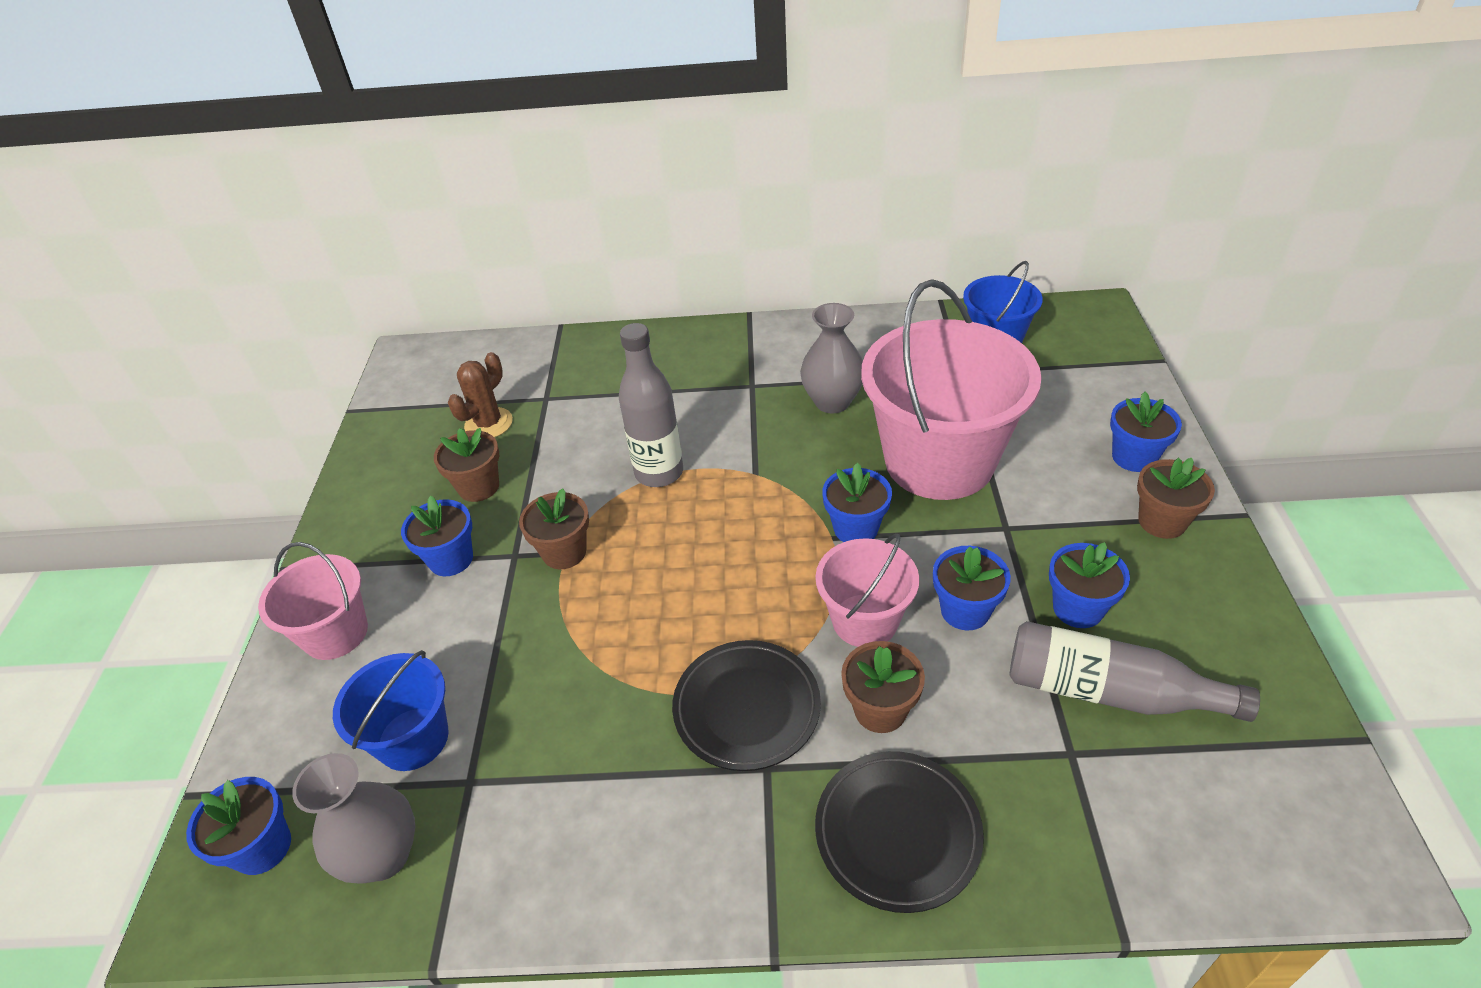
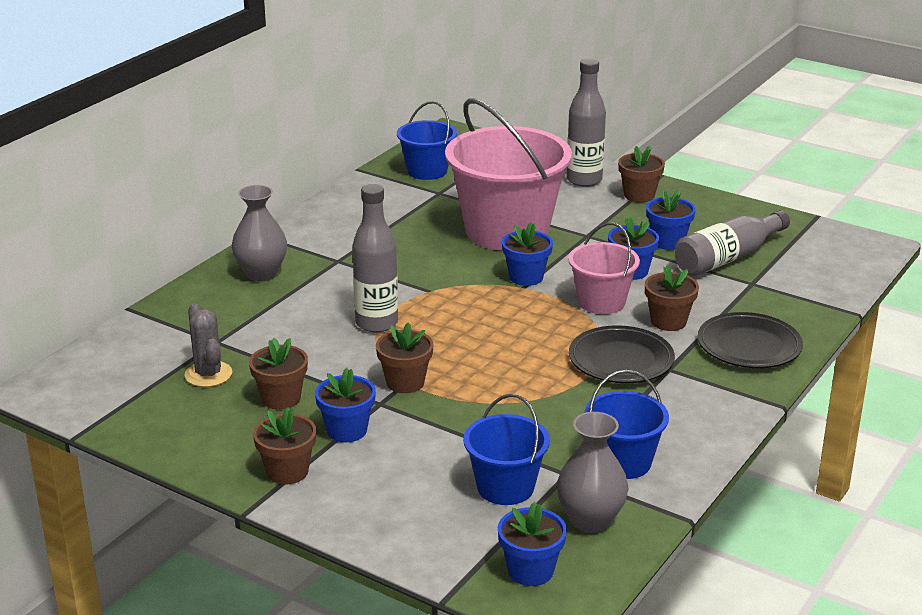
camera: 60 degrees left, 15 degrees down
(335, 633) = (359, 500): pink bucket -> none
(359, 558) = (287, 472): none -> brown flower pot
(488, 424) = (208, 374): brown cactus -> grey cactus
(522, 827) = (623, 462): none -> blue bucket
(832, 402) = (400, 241): grey vase -> grey vase (261, 274)
(1134, 457) = (584, 180): blue flower pot -> grey bottle

